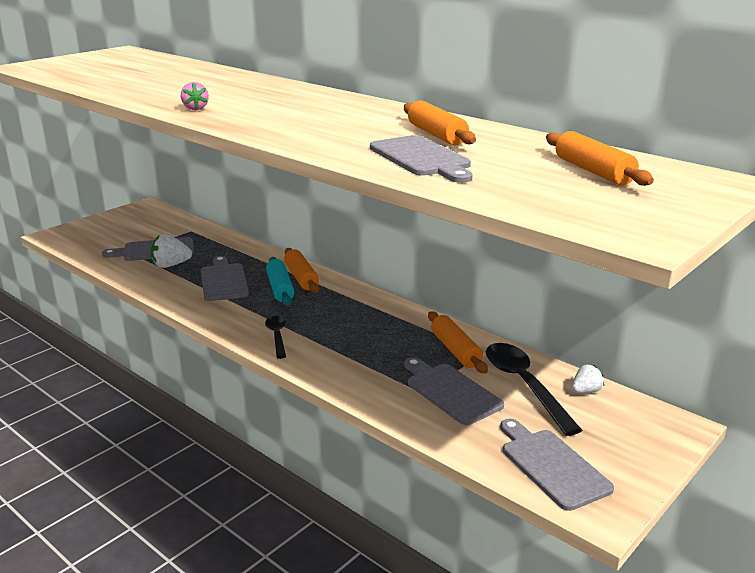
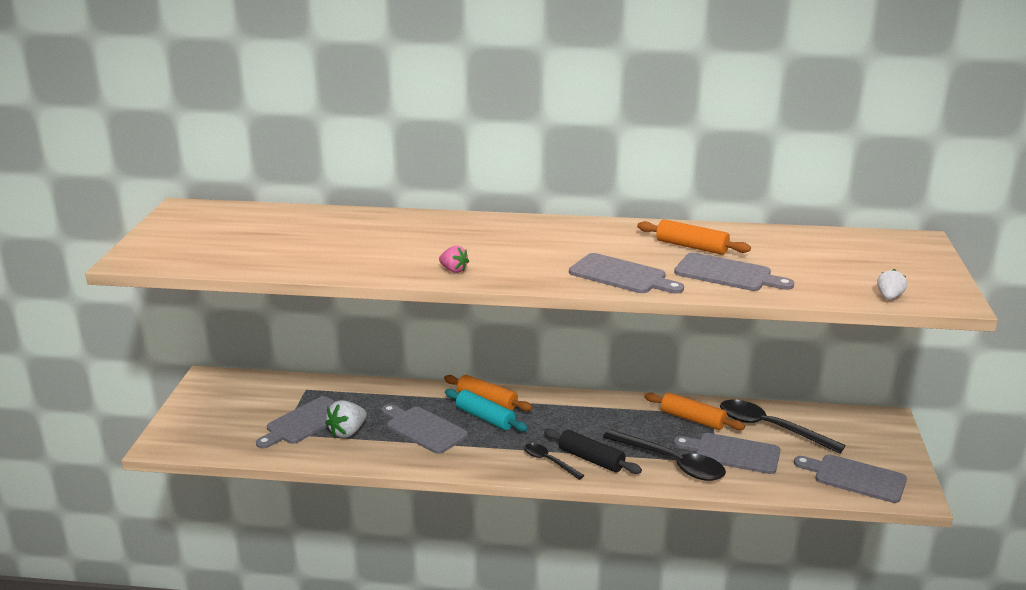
camera: 35 degrees left, 0 degrees up
(313, 347) = (591, 459): none -> black rolling pin
(318, 138) = (621, 275): none -> grey cutting board
(378, 377) = (671, 463): none -> black spoon
(586, 391) = (810, 416): white strawberry -> white strawberry (889, 297)
(593, 171) = (842, 254): orange rolling pin -> none

